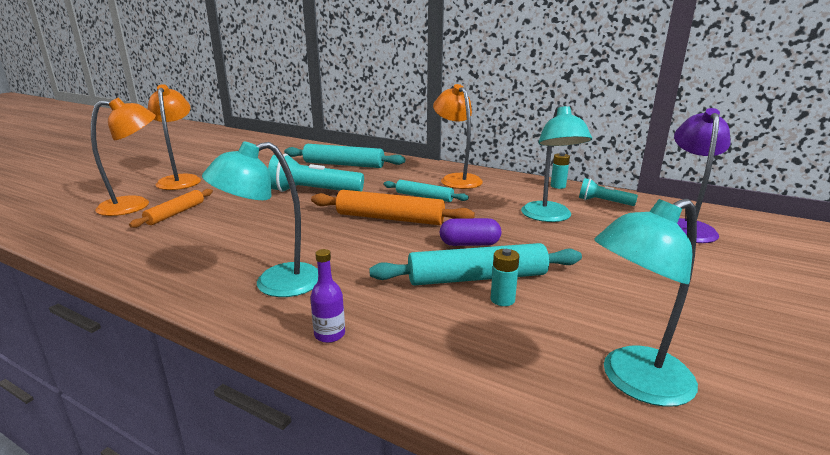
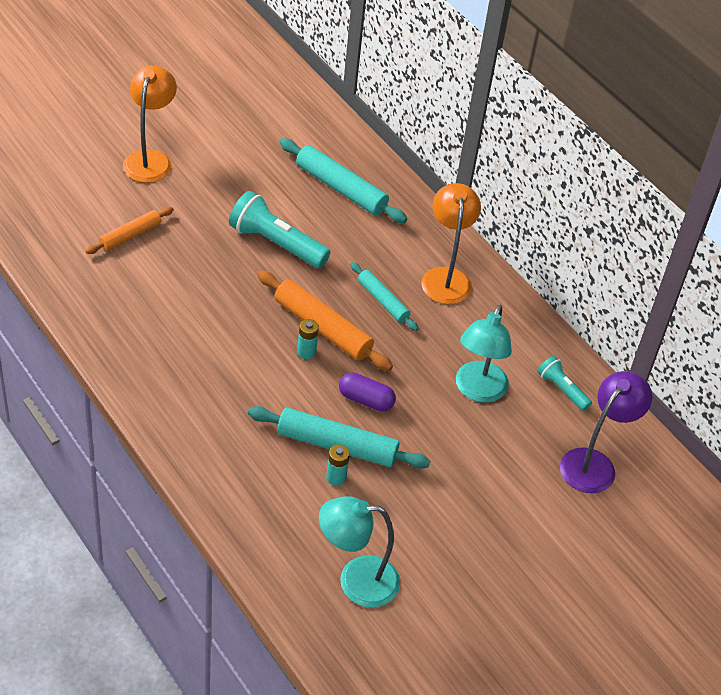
camera: 20 degrees right, 25 degrees up
(135, 205) = (97, 202): orange lamp -> none
(275, 284) = (179, 384): turquoise lamp -> none
(329, 334) = (193, 457): purple bottle -> none
(558, 186) = (546, 339): turquoise battery -> turquoise battery (306, 352)

